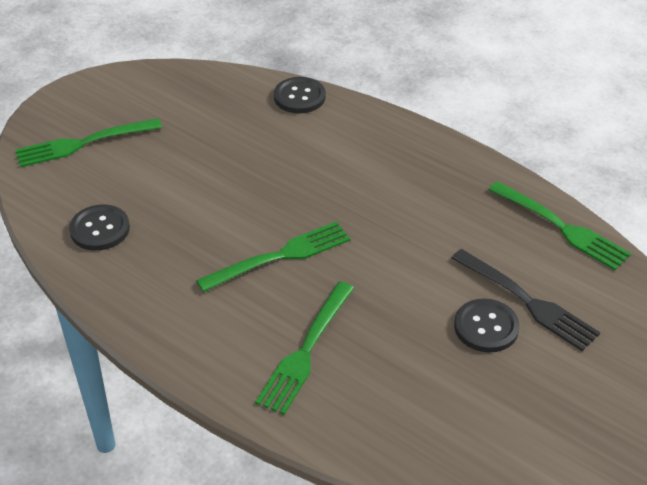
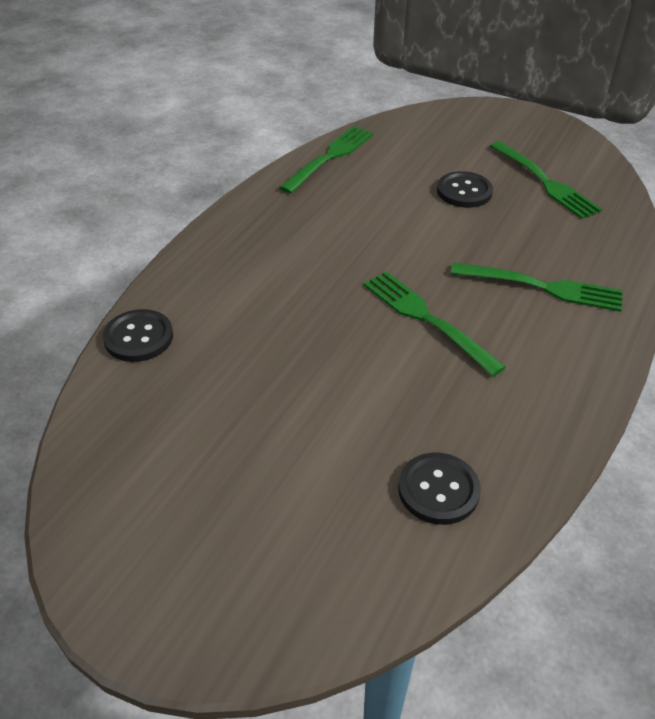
camera: 100 degrees left, 0 degrees up
(83, 143) = (261, 559): green fork -> green fork (545, 182)
(527, 301) = (426, 173): black fork -> none

